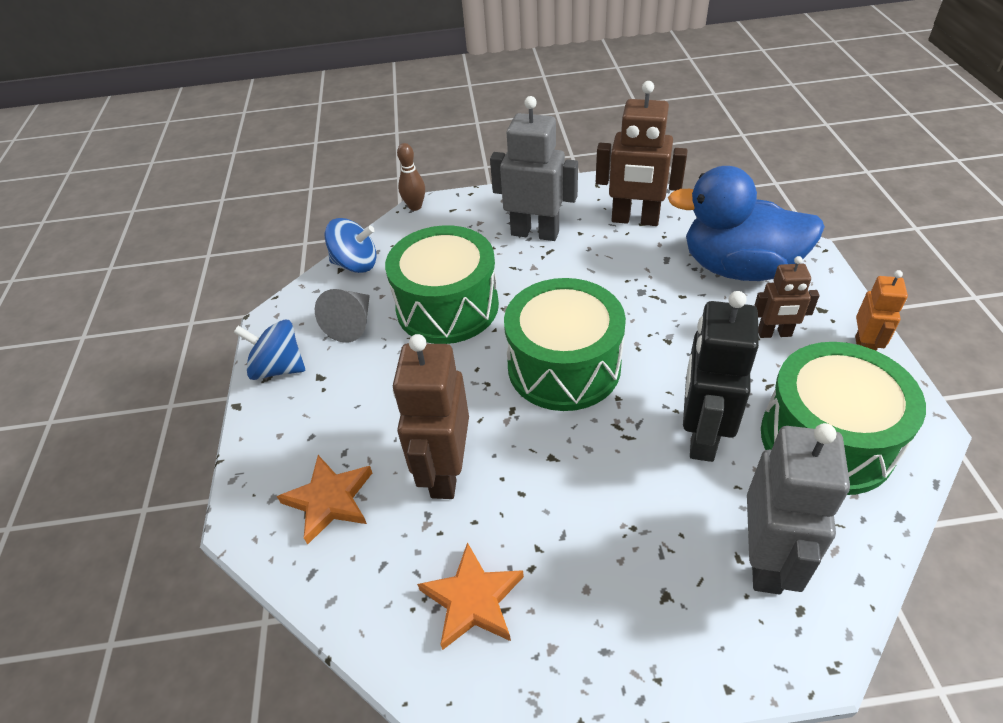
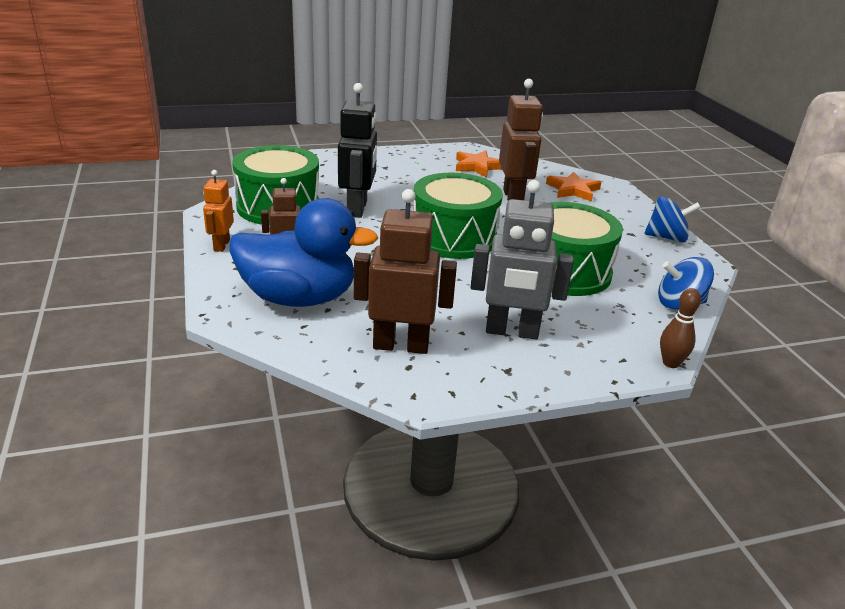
camera: 165 degrees right, 15 degrees down
(352, 324) = (637, 261): grey cone -> none
(766, 560) = (333, 174): grey robot -> none

